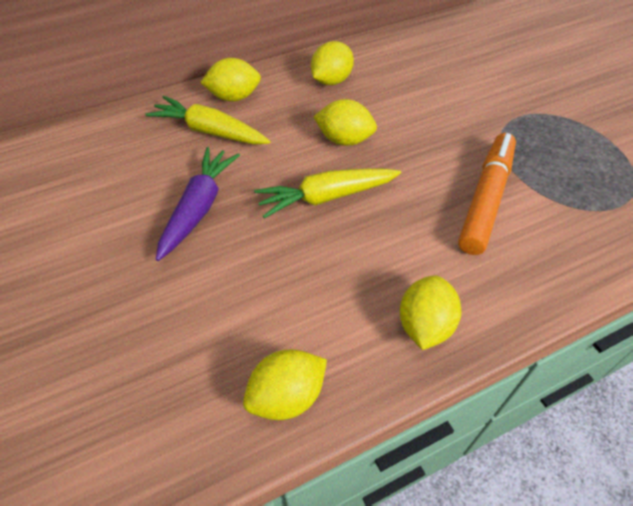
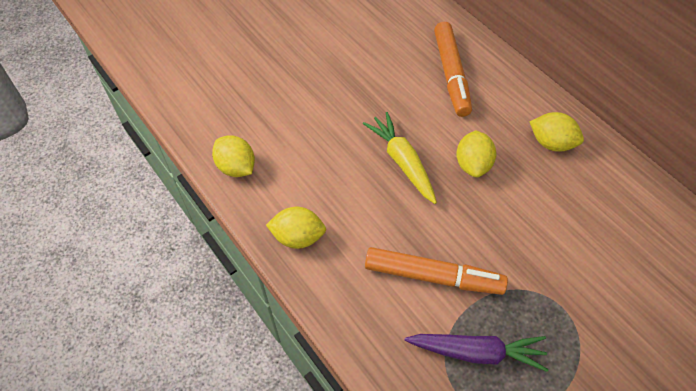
camera: 80 degrees right, 5 degrees up
(199, 207) = (371, 89): purple carrot -> purple carrot (477, 352)
(209, 131) = (451, 74): yellow carrot -> orange marker
(234, 97) = (499, 79): yellow lemon -> none

